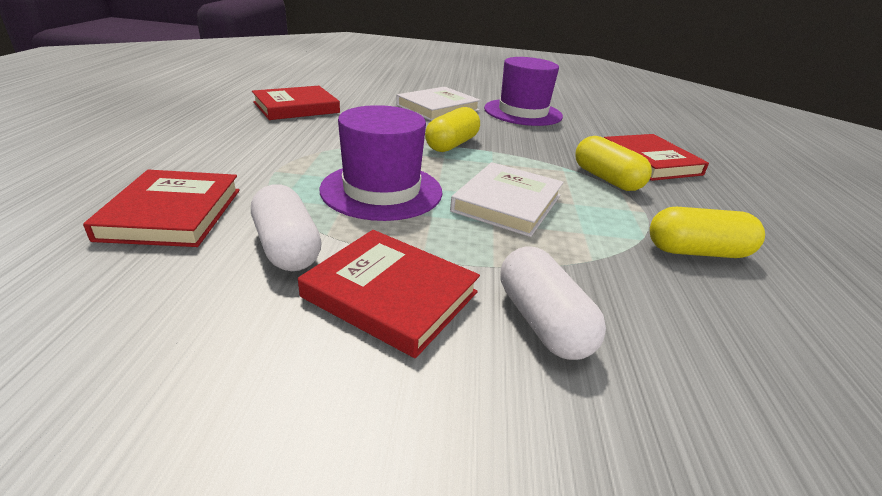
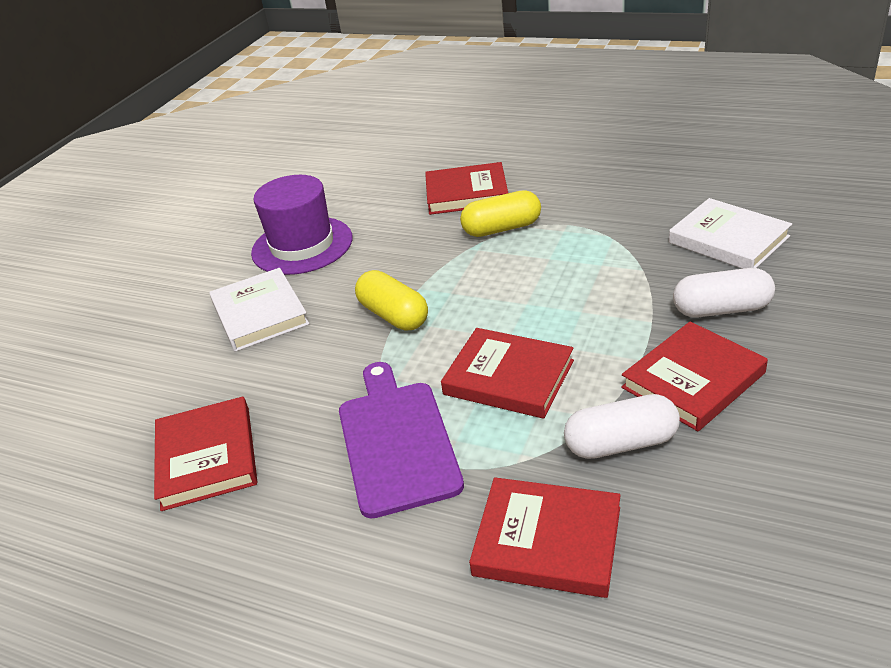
camera: 65 degrees left, 5 degrees up
(304, 154) = (397, 441): none -> purple cutting board
(381, 190) = (508, 377): purple hat -> red book
(507, 203) = (545, 297): white book -> white book (728, 240)
(696, 251) = (632, 218): yellow capsule -> none

